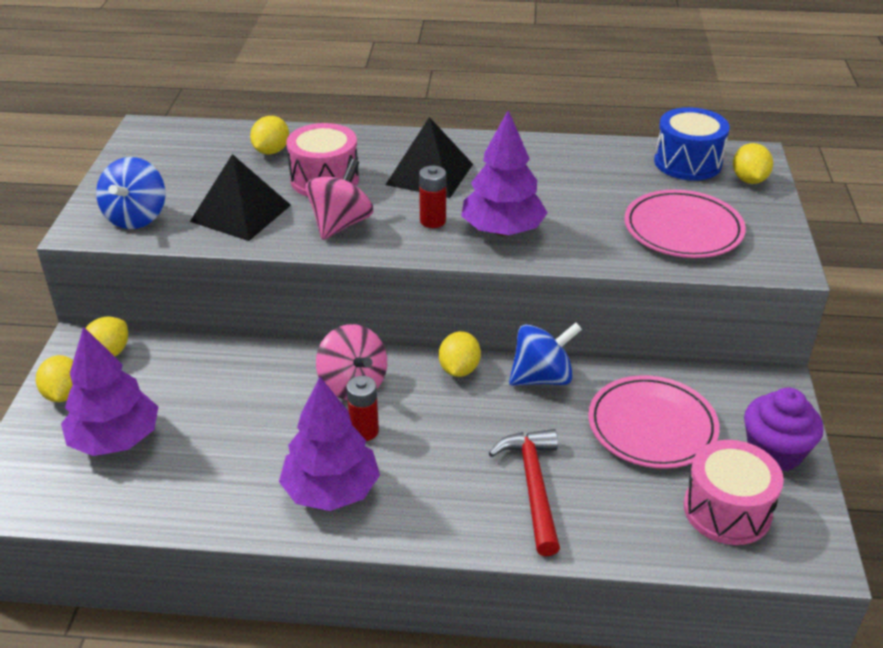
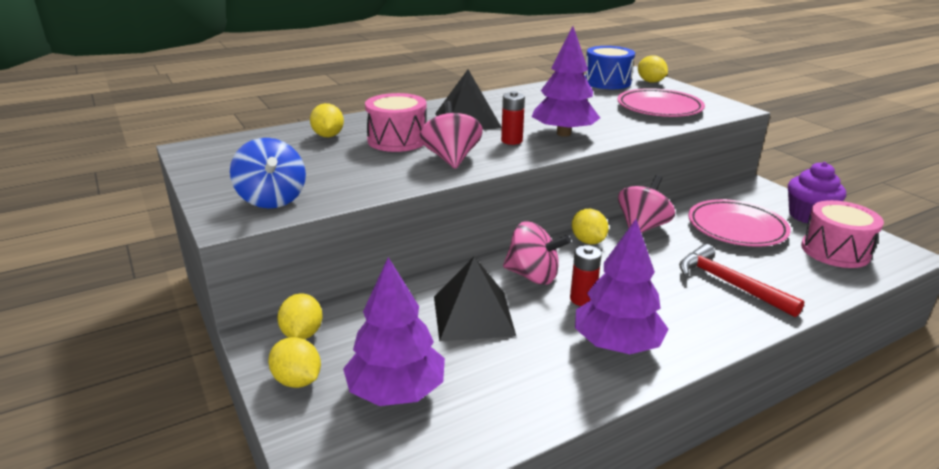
camera: 35 degrees left, 10 degrees down
(241, 213) = (362, 173): black pyramid -> black pyramid (473, 315)
(542, 377) = (642, 227): blue spinning top -> pink spinning top

